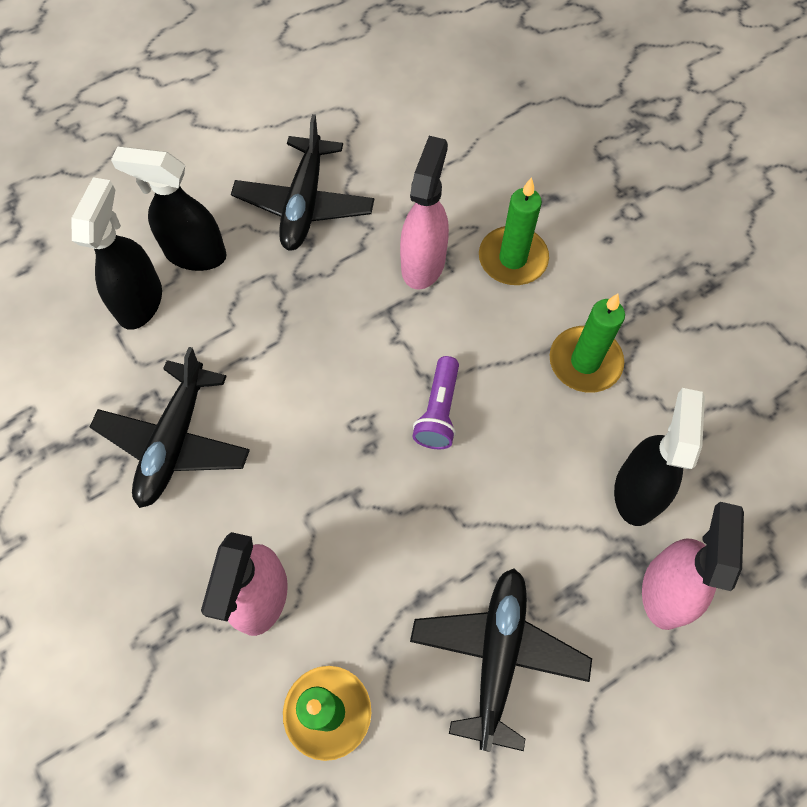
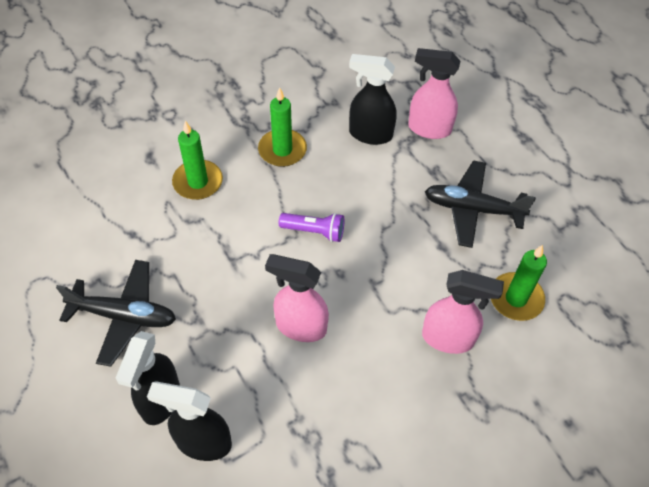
camera: 90 degrees left, 10 degrees down
(175, 441) = (333, 404): black plane -> none
(423, 263) = (194, 235): pink spray bottle -> pink spray bottle (300, 326)

